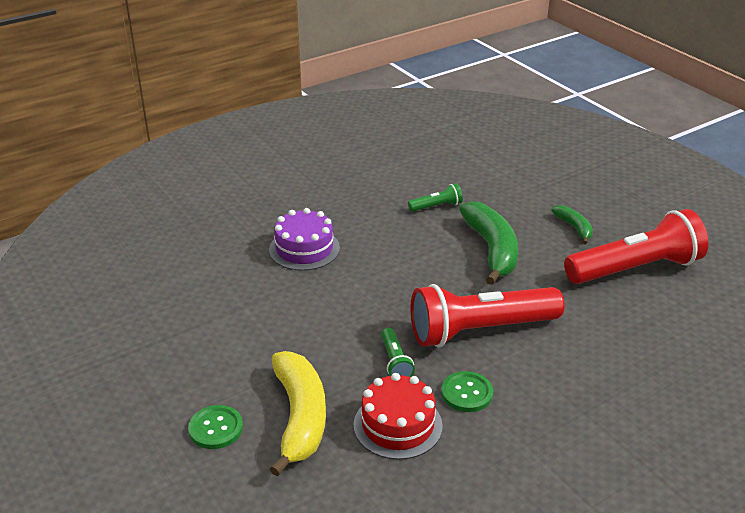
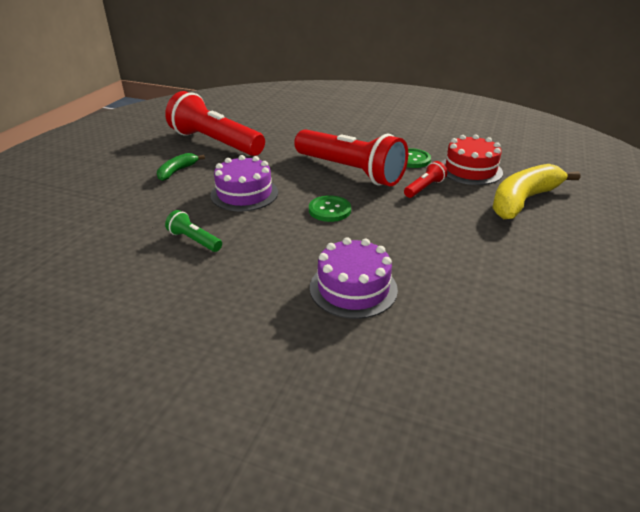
camera: 125 degrees left, 0 degrees up
(216, 428) = (589, 225): green button -> green button (329, 210)
(395, 362) = (424, 188): green flashlight -> red flashlight
(491, 250) = (244, 193): green banana -> purple cake

